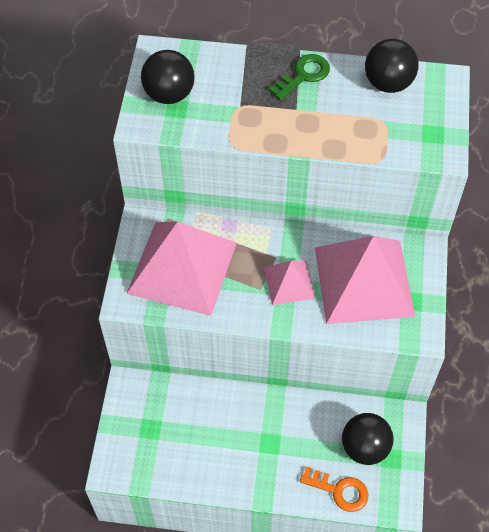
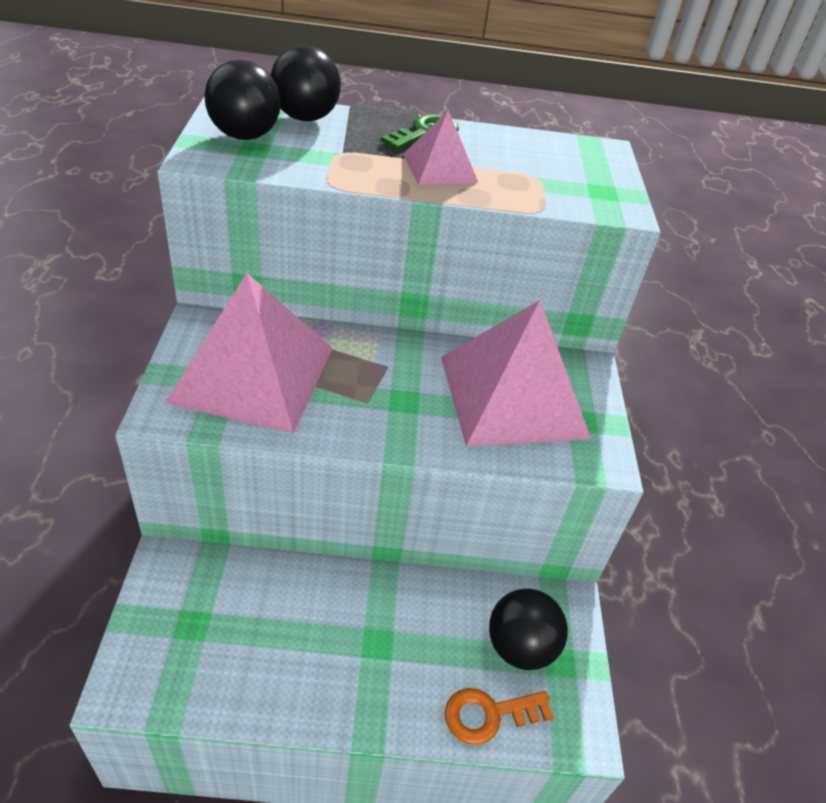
camera: 10 degrees left, 15 degrees down
(289, 282) = (408, 395): pink pyramid -> pink pyramid (439, 168)
(339, 490) = (489, 714): orange key -> orange key turned 150 degrees clockwise
(388, 83) = (534, 146): black ball -> black ball (305, 118)

